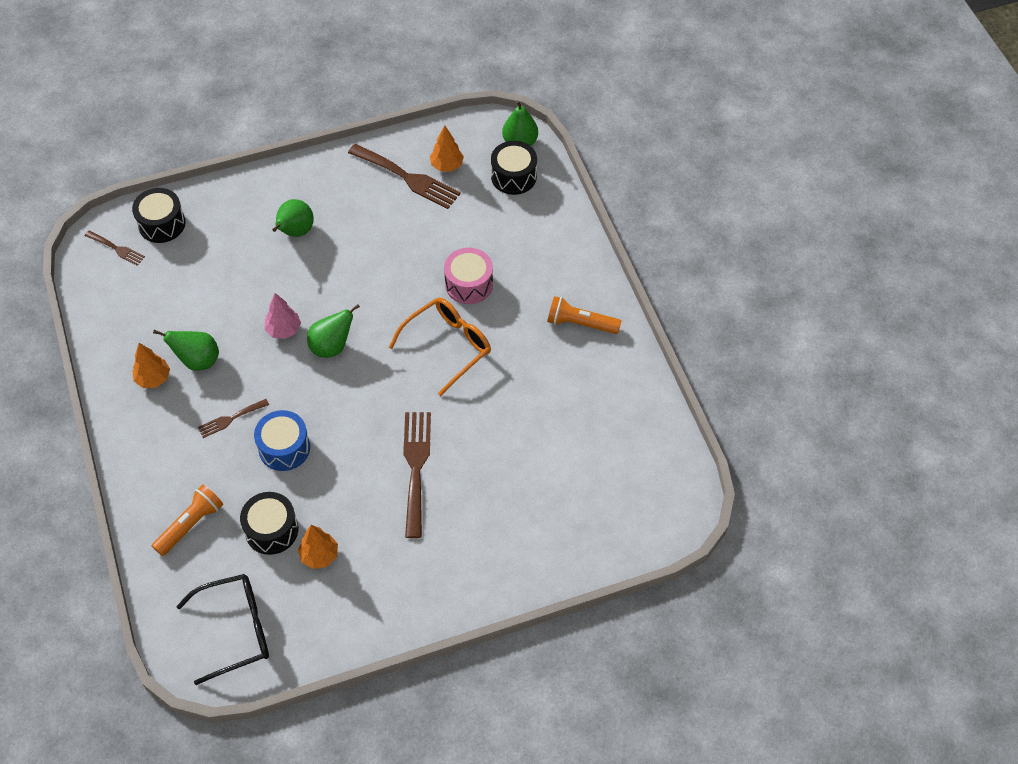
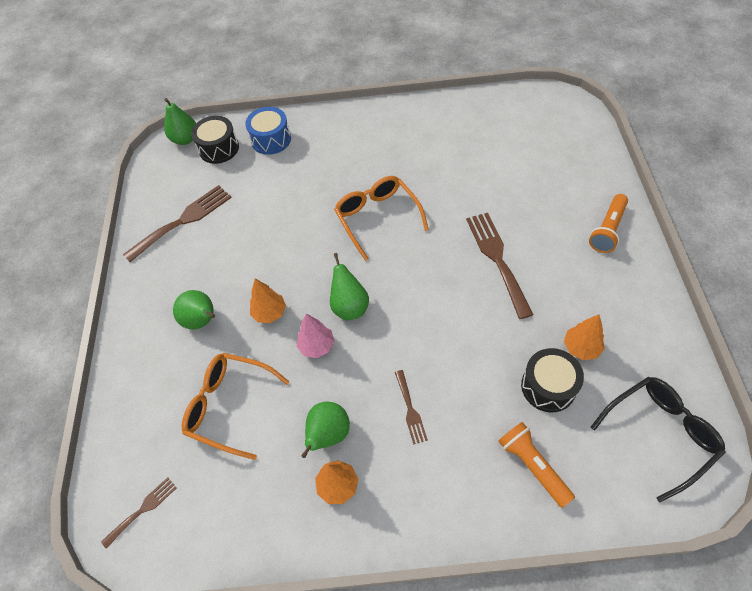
camera: 70 degrees left, 0 degrees up
(162, 224) = (131, 453): black drum -> none
(213, 279) = (229, 406): none -> orange glasses
(236, 630) = (660, 434): black glasses -> black glasses turned 60 degrees clockwise
(284, 448) = (456, 363): blue drum -> blue drum (271, 139)
(416, 467) = (497, 259): brown fork -> brown fork turned 60 degrees clockwise
(447, 165) = (184, 191): orange tree -> orange tree (270, 313)
(469, 284) = (317, 194): pink drum -> none
(580, 323) = (382, 130): orange flashlight -> orange flashlight (607, 230)

